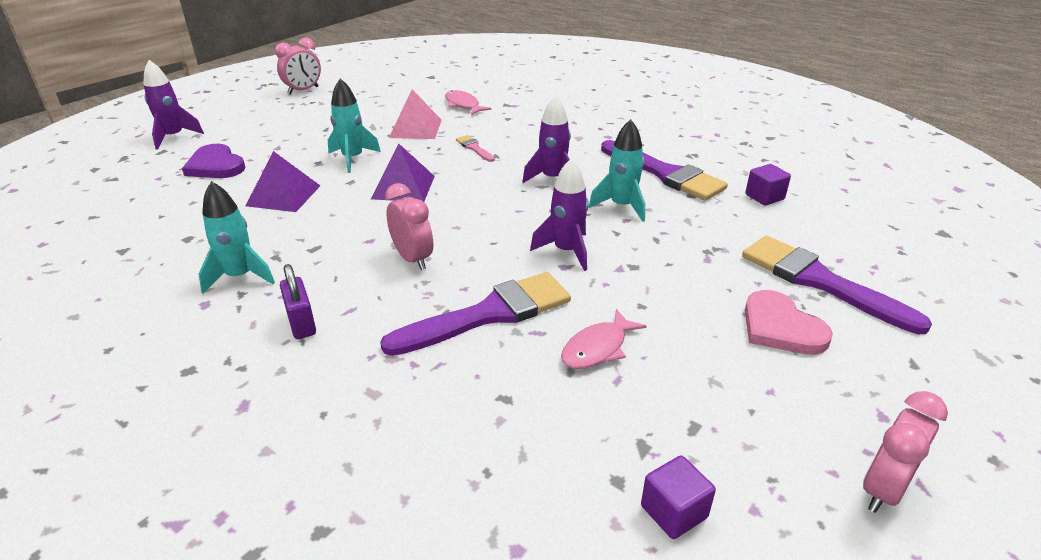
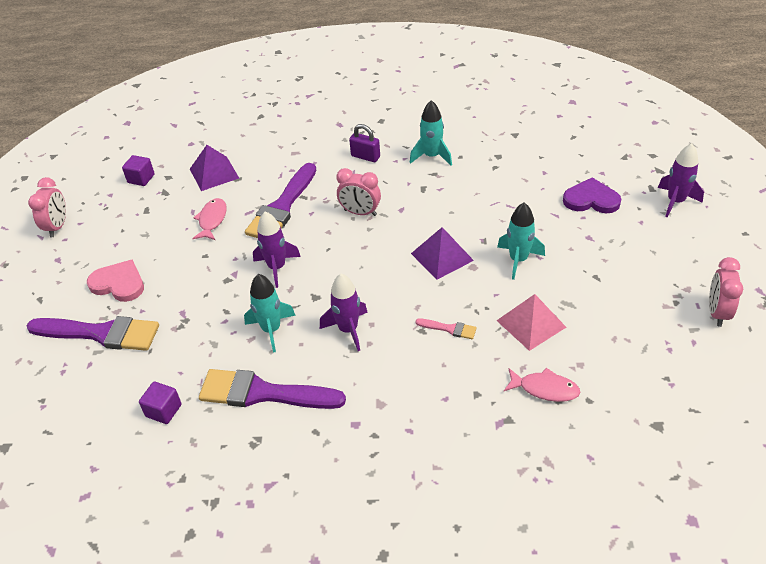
camera: 145 degrees right, 10 degrees up
(283, 195) = (503, 206): purple pyramid -> purple pyramid (214, 173)

